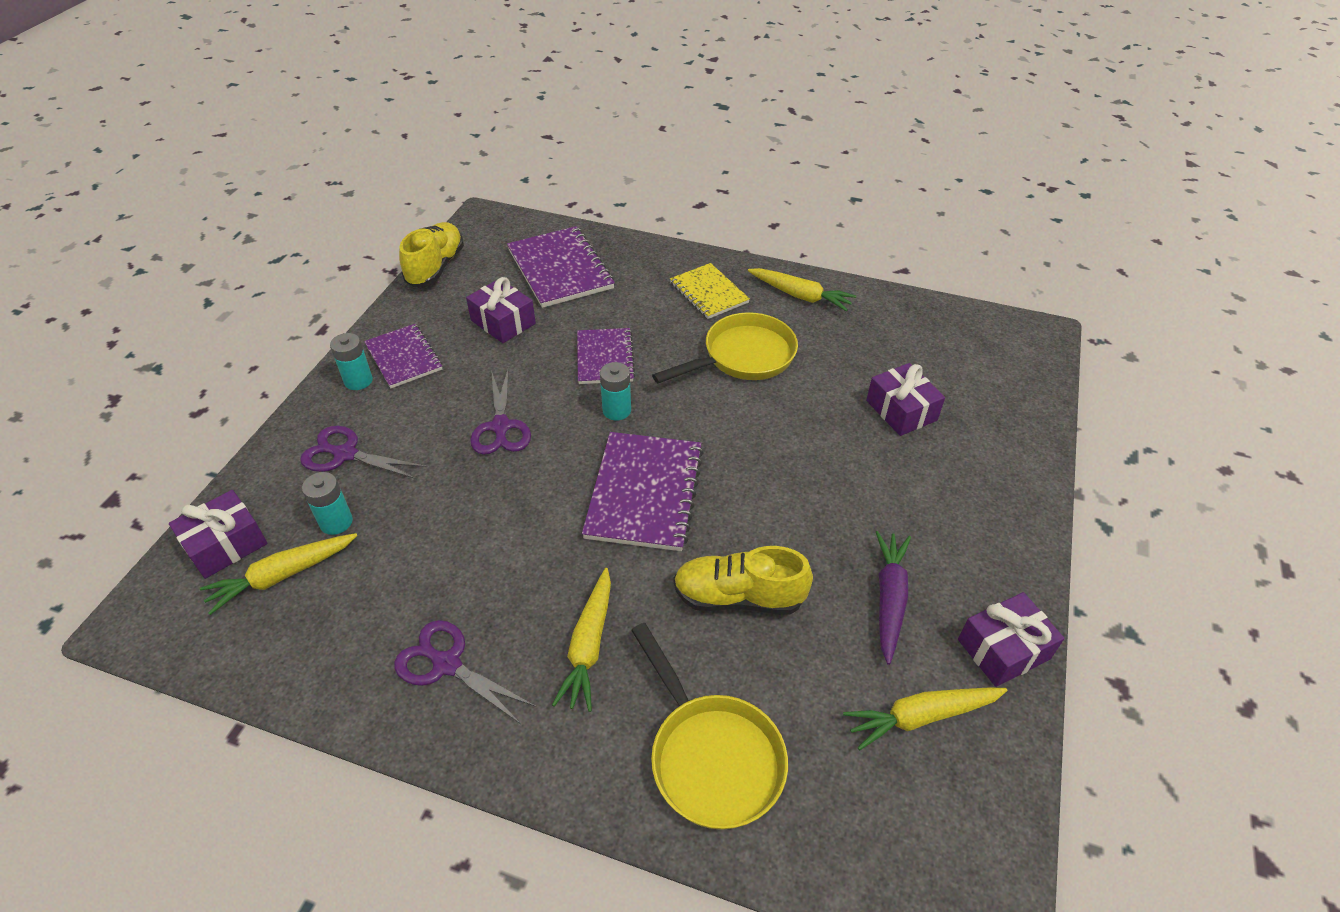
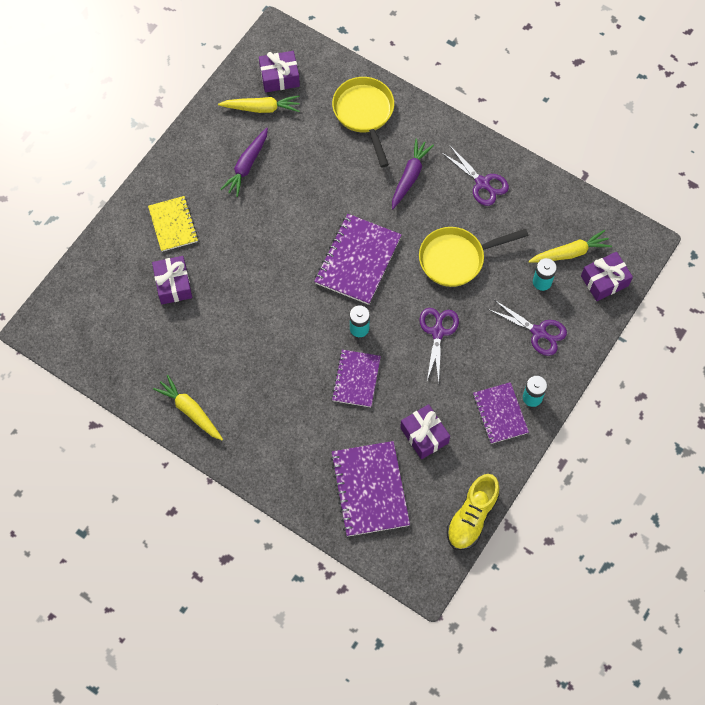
camera: 165 degrees left, 20 degrees up
(588, 645) = (410, 176): yellow carrot -> purple carrot
(708, 293) = (259, 431): yellow notebook -> yellow notebook (173, 224)
(738, 597) = (325, 184): yellow shoe -> none
(743, 357) = (258, 356): yellow pan -> yellow pan (456, 259)
(1003, 649) = (204, 128): purple gift -> purple gift (279, 77)

